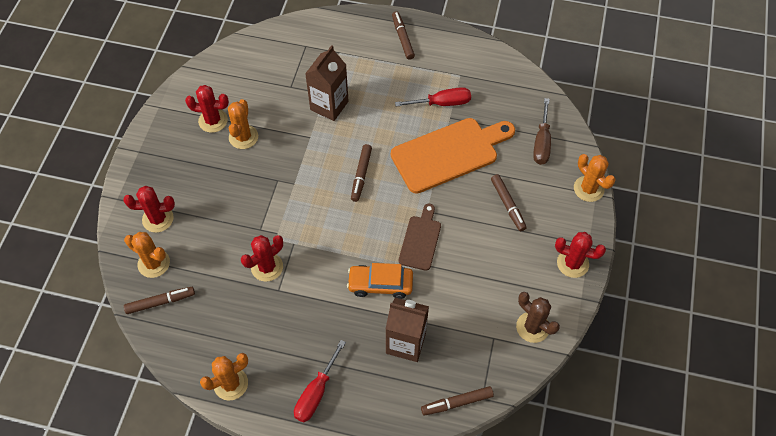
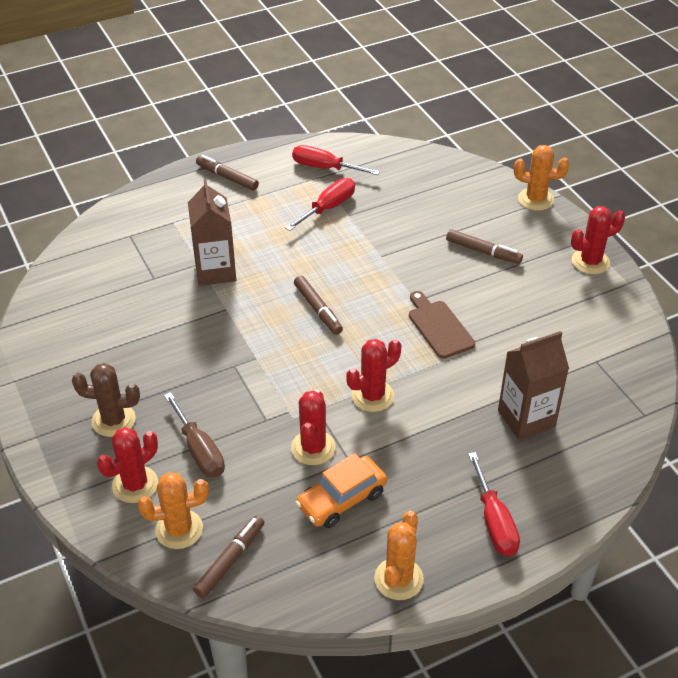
camera: 40 degrees left, 15 degrees down
(213, 121) = (97, 356): red cactus -> red cactus (372, 396)
(243, 137) = (151, 350): orange cactus -> none
(380, 284) = (445, 387): orange car -> orange car (341, 499)
(449, 153) = (382, 243): orange cutting board -> none
(457, 402) = (628, 434): brown marker -> none
(471, 70) = (324, 168): none -> red screwdriver
(532, 327) = (617, 330): brown cactus -> brown cactus (113, 420)
(541, 143) = (455, 188): brown screwdriver -> brown screwdriver (199, 450)

